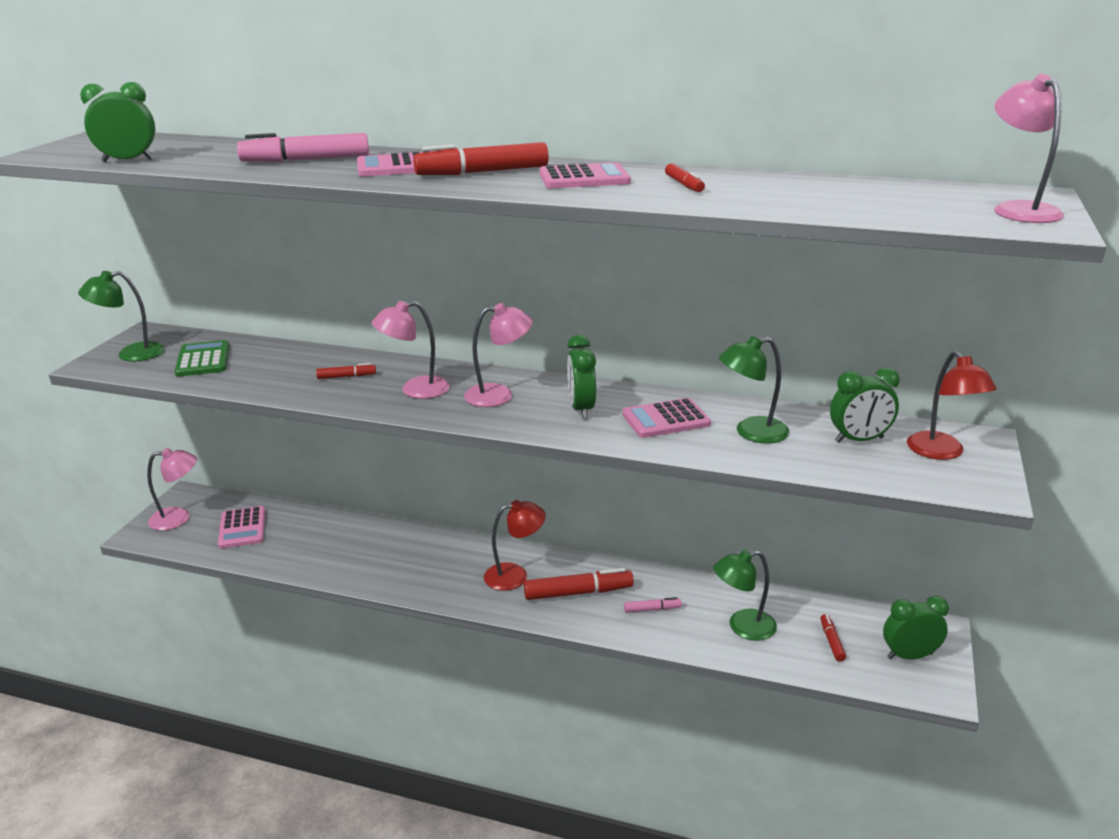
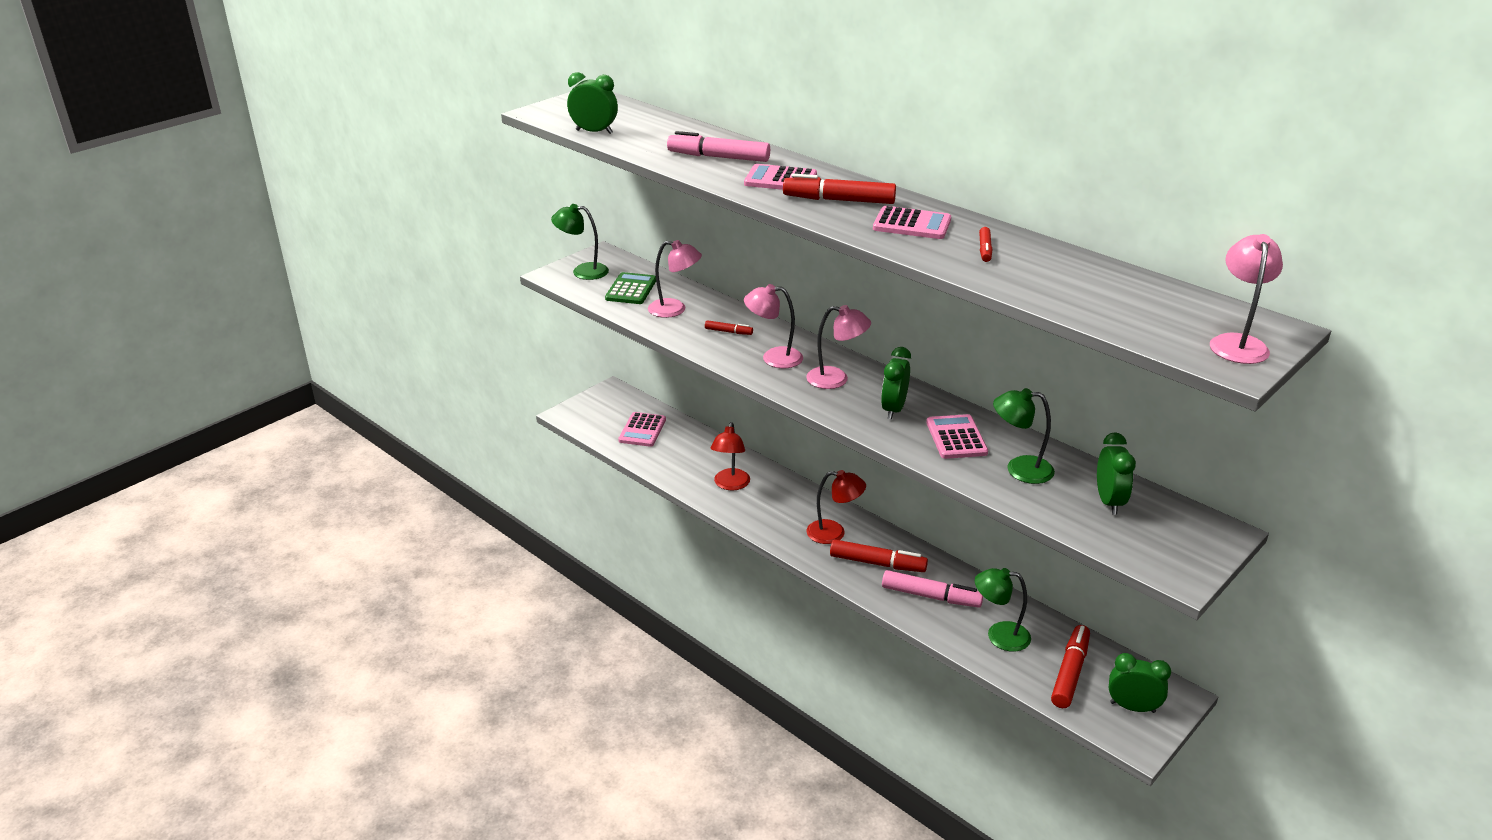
camera: 25 degrees right, 5 degrees up
(178, 518) = (599, 408): pink lamp -> pink lamp (675, 309)
(652, 609) = (931, 596): pink marker -> pink marker, size x1.95
(666, 419) = (956, 438): pink calculator -> pink calculator turned 75 degrees clockwise
(831, 641) = (1070, 672): red marker -> red marker, size x1.95
(859, 440) = (1109, 502): green clock -> green clock turned 105 degrees counterclockwise
(941, 452) = (1173, 533): red lamp -> red lamp (730, 485)

